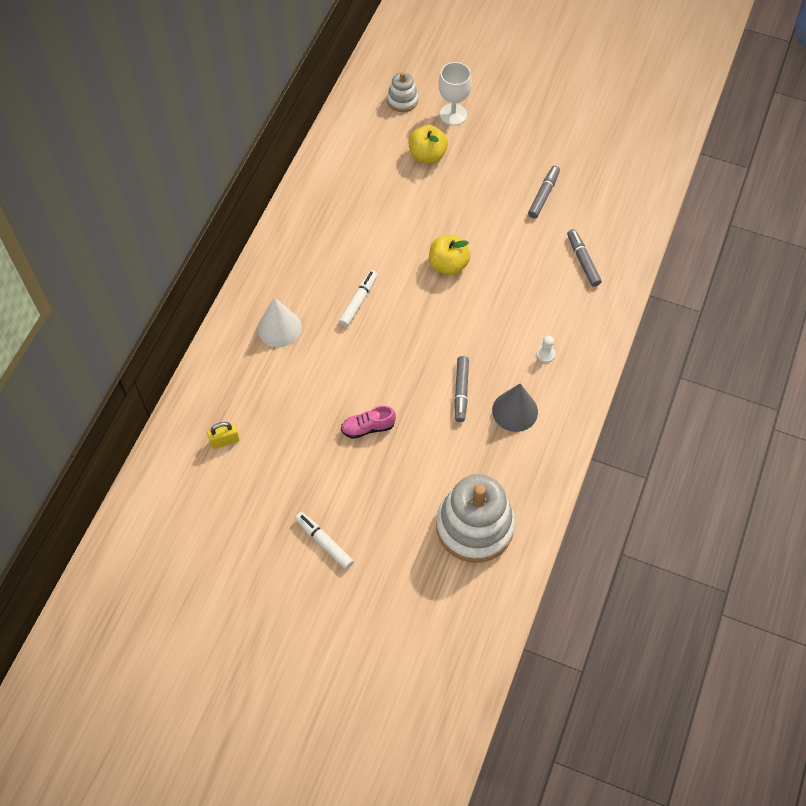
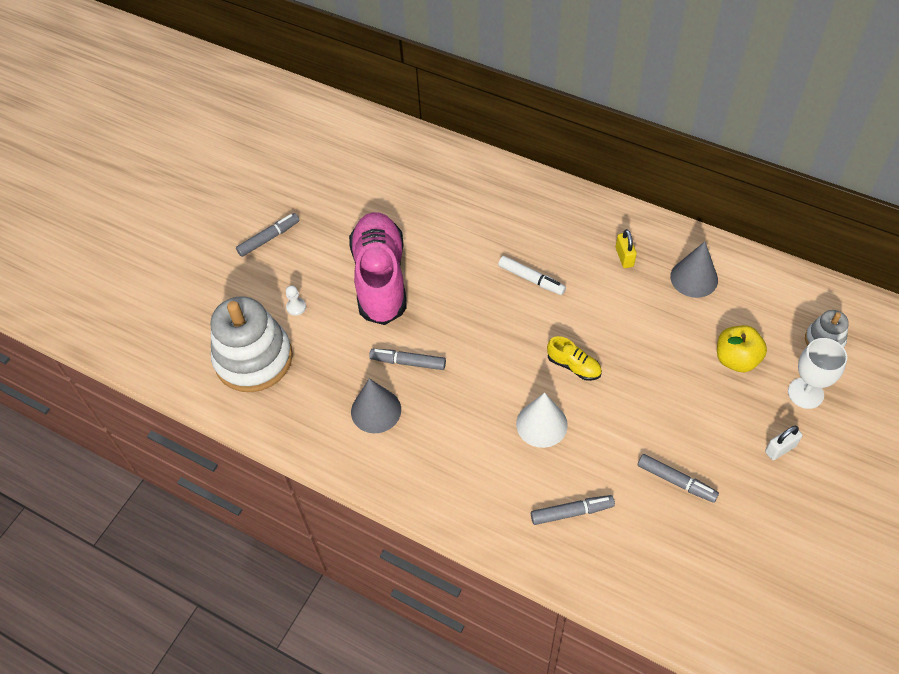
camera: 100 degrees right, 5 degrees down
(224, 441) = (387, 170): yellow padlock -> yellow padlock (624, 257)
(279, 328) = (505, 212): white cone -> white cone (541, 424)
(324, 542) = (269, 238): white marker -> grey marker
(347, 182) = (694, 278): none -> grey cone
(368, 427) = (380, 278): pink shoe -> pink shoe, size x2.33
(448, 265) = (573, 366): yellow apple -> yellow shoe
(504, 132) = (780, 449): none -> white padlock
(545, 354) = (443, 451): white pawn -> white pawn (296, 307)

